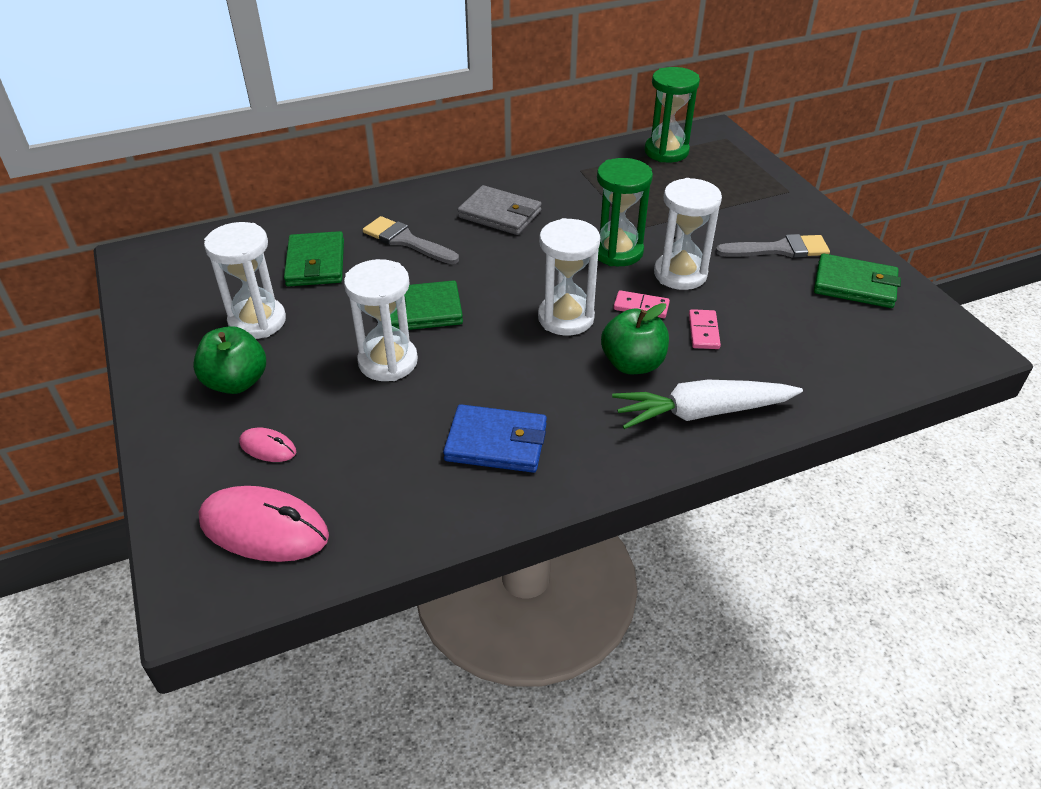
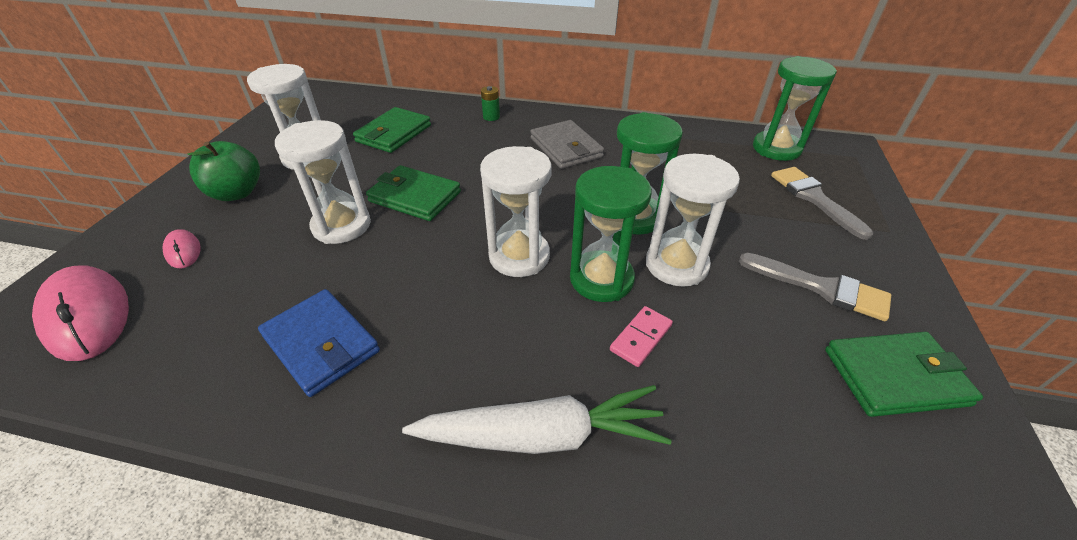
camera: 35 degrees right, 0 degrees up
(393, 210) = (491, 117): none -> green battery
(406, 241) = (472, 141): grey brush -> grey brush (814, 198)
(632, 364) = (529, 334): green apple -> none
(641, 307) = (601, 279): pink domino -> green hourglass
(702, 412) = (541, 435): white carrot -> white carrot turned 150 degrees clockwise
(855, 285) = (895, 377): green wallet -> green wallet turned 60 degrees counterclockwise

